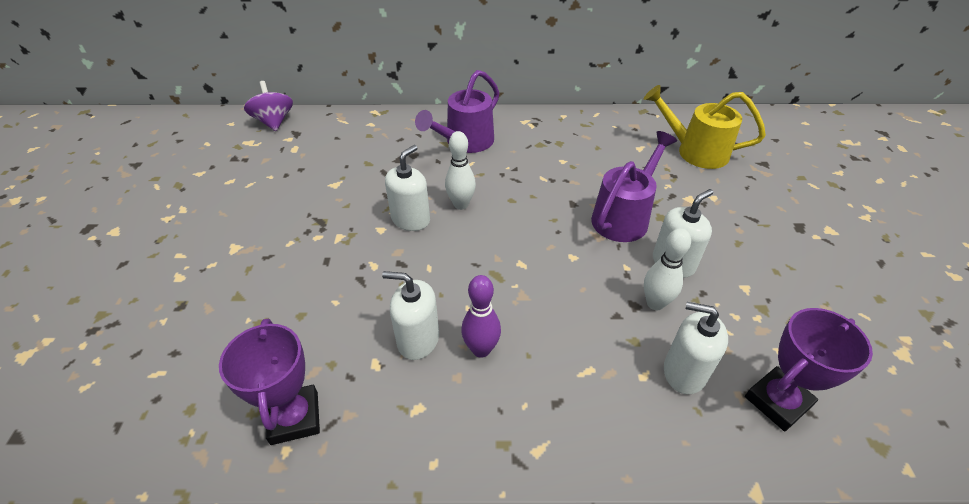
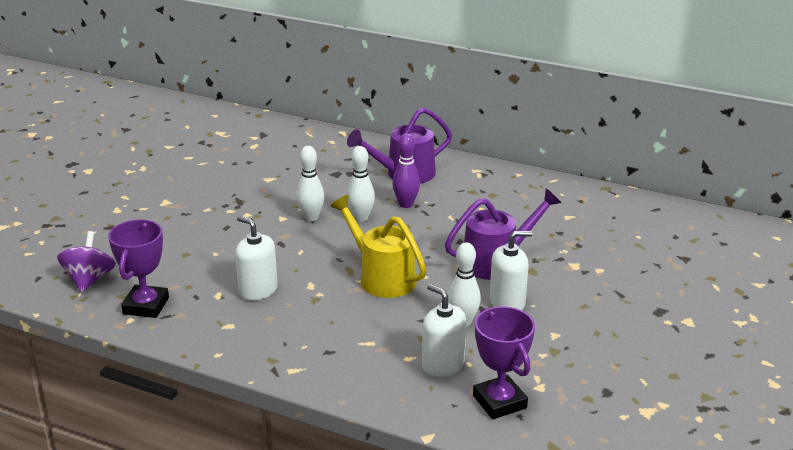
camera: 25 degrees right, 15 degrees down
(274, 122) = (250, 122): purple spinning top -> purple spinning top (89, 280)
(410, 219) = (311, 217): white soap dispenser -> white bowling pin
(481, 349) = (299, 308): purple bowling pin -> purple bowling pin (406, 204)
(694, 151) = (621, 232): yellow watering can -> yellow watering can (381, 277)
(777, 401) = (499, 402): purple trophy -> purple trophy turned 75 degrees clockwise

